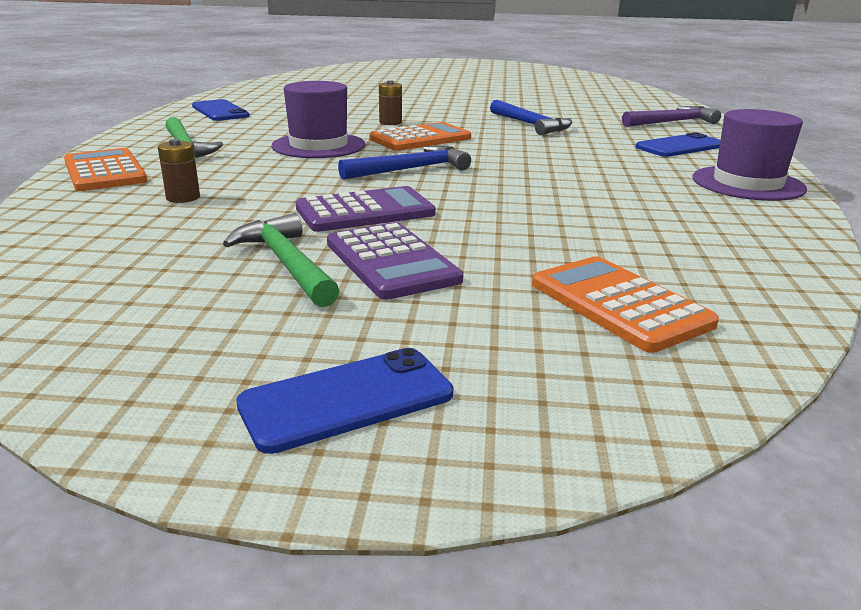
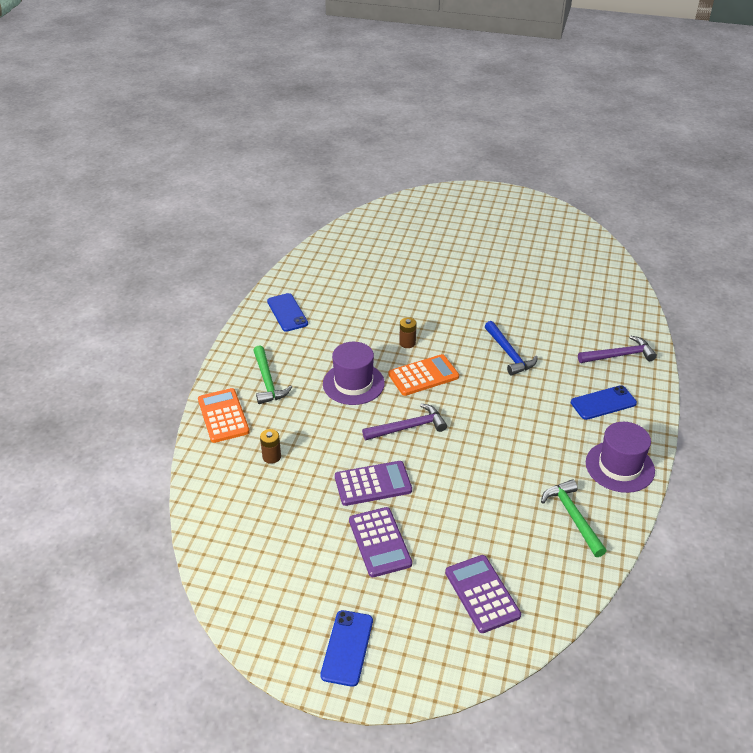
camera: 10 degrees right, 15 degrees up
(286, 263) = (327, 538): green hammer -> green hammer (573, 517)
(346, 399) = (347, 648): blue phone -> blue phone turned 60 degrees counterclockwise
(411, 169) = (408, 427): blue hammer -> purple hammer
(619, 304) = (482, 594): orange calculator -> purple calculator

